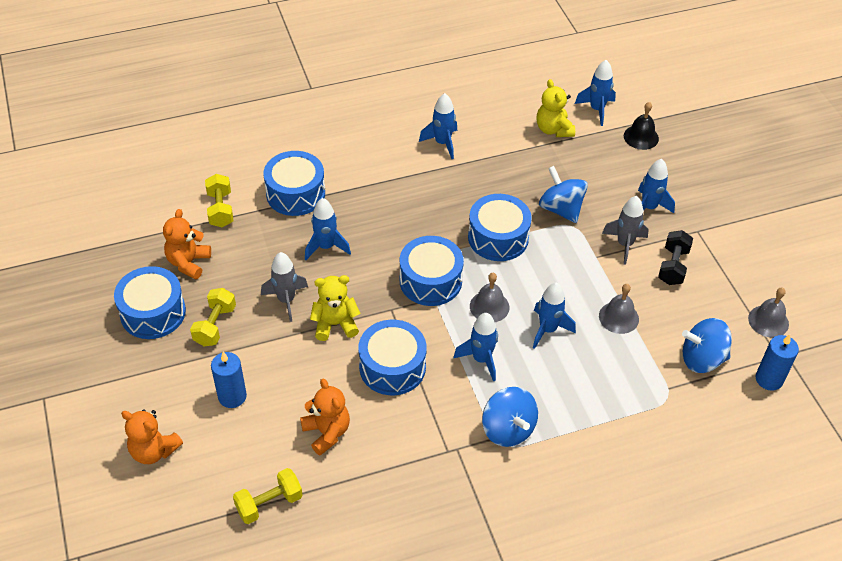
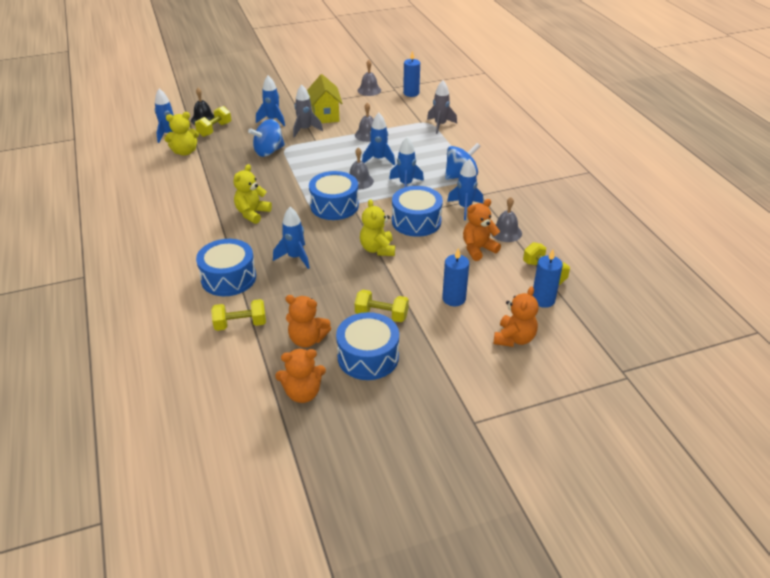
camera: 90 degrees left, 10 degrees down
(115, 262) = (303, 393): none -> orange teddy bear
(216, 493) = (543, 300): none -> blue candle
(286, 300) = (353, 276): grey rocket -> grey rocket (440, 125)
(362, 470) = (506, 232): none -> grey bell
(415, 203) = (252, 213): none -> yellow teddy bear
(442, 143) = (185, 201): blue rocket -> blue rocket (465, 208)
(498, 237) = (293, 177): blue drum -> none
(614, 151) = (214, 129): none -> yellow dumbbell
(673, 266) = (325, 115): black dumbbell -> yellow house
(702, 359) = (398, 111): blue spinning top -> none

